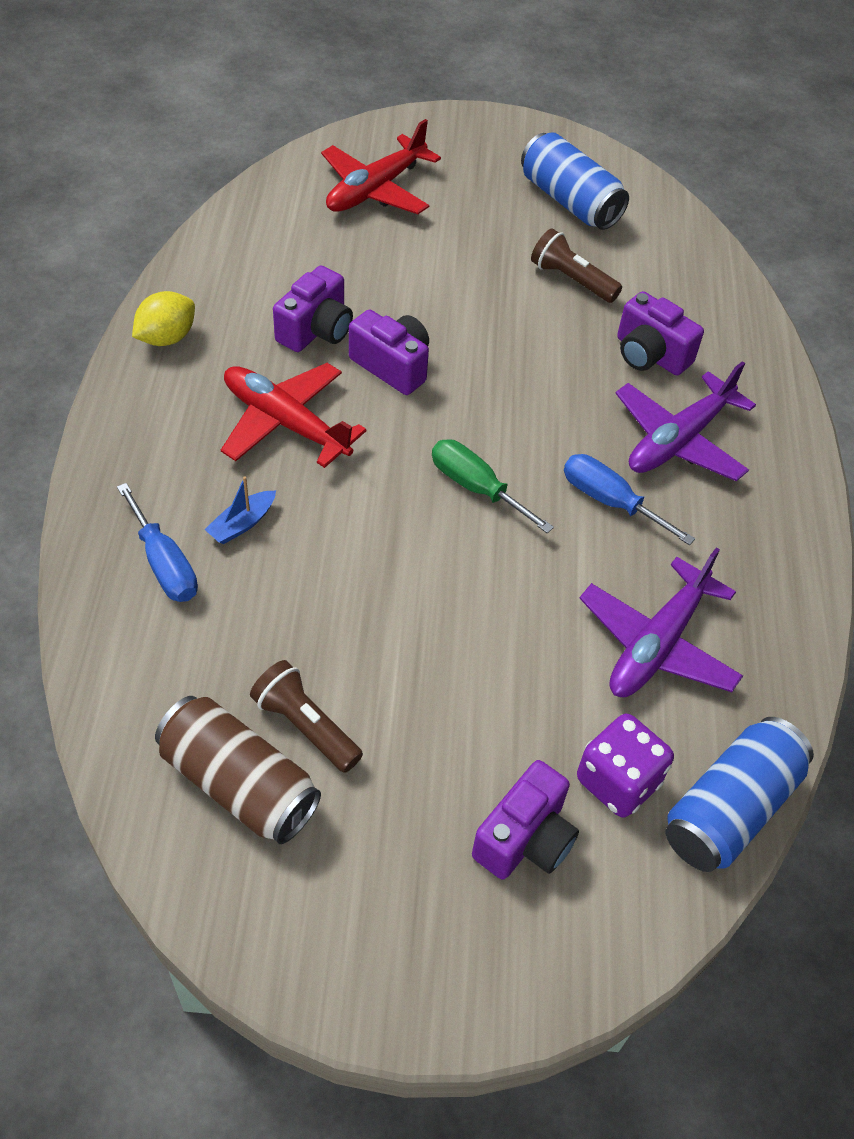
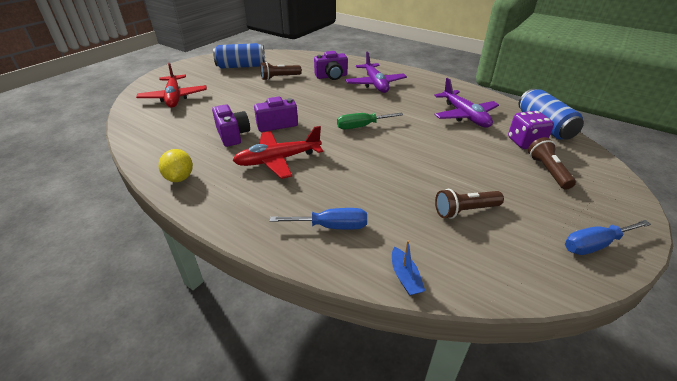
camera: 55 degrees left, 15 degrees down
(239, 784) = (492, 244): brown can -> none
(242, 524) = (327, 192): blue boat -> blue boat (405, 277)
(525, 839) = (547, 171): purple camera -> brown flashlight
(610, 501) = (392, 103): blue screwdriver -> blue screwdriver (594, 245)

